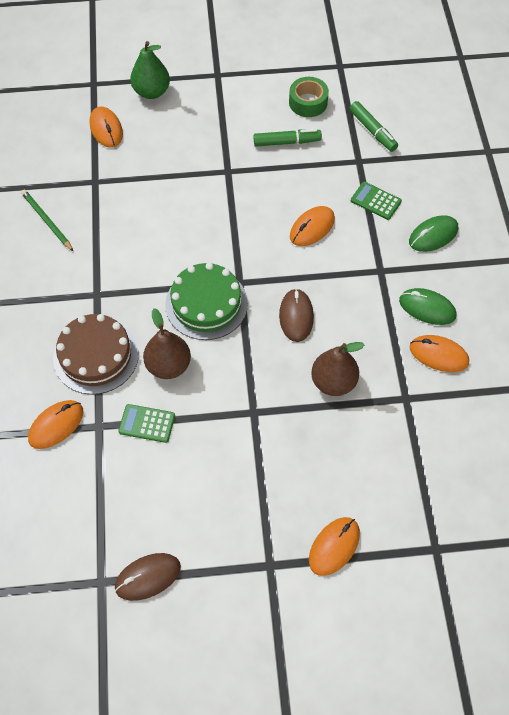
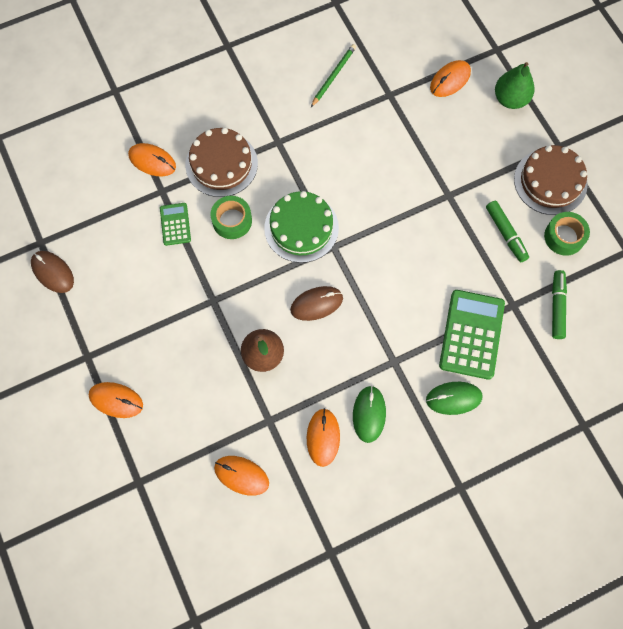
camera: 70 degrees right, 10 degrees up
(168, 365) = (232, 220): brown pear -> green tape
(250, 93) = (550, 181): none -> brown cake
(312, 228) = (416, 287): orange mouse -> orange mouse (241, 475)
(372, 131) = (557, 307): green marker -> green marker turned 150 degrees clockwise
(375, 201) = (471, 334): green calculator -> green calculator, size x1.89
(433, 235) = (453, 398): green mouse -> green mouse turned 45 degrees counterclockwise

